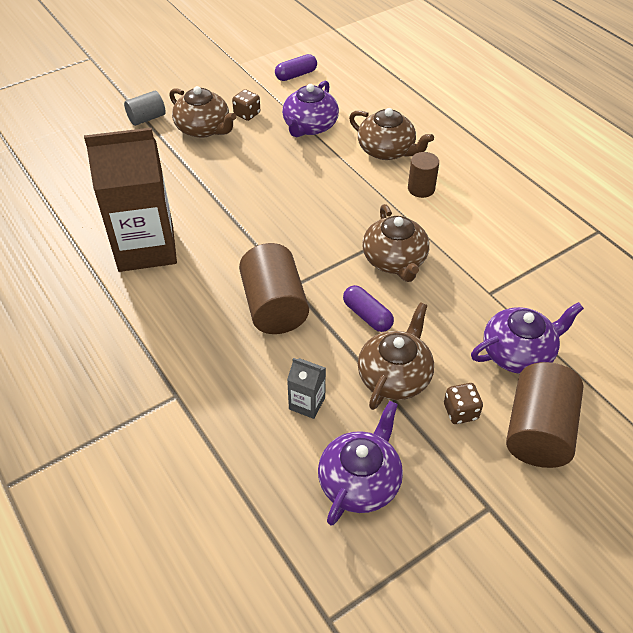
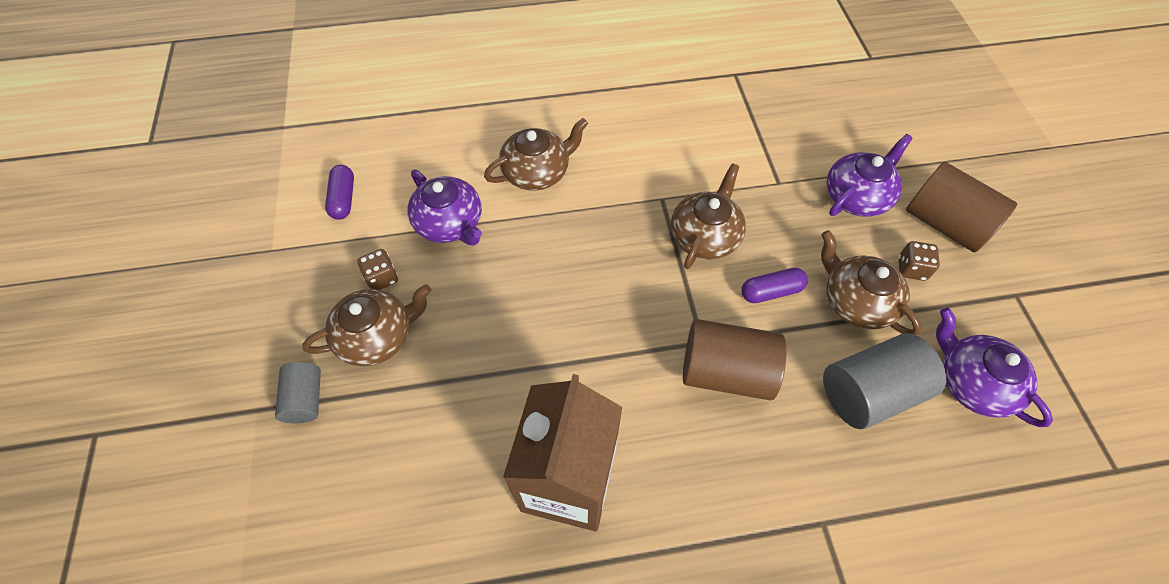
camera: 65 degrees left, 10 degrees up
(307, 403) = (869, 392): grey carton -> grey cylinder
(394, 260) = (704, 236): brown teapot -> brown teapot turned 75 degrees counterclockwise
(421, 189) = (613, 170): brown cylinder -> none
(518, 353) = (856, 196): purple teapot -> purple teapot turned 45 degrees clockwise

